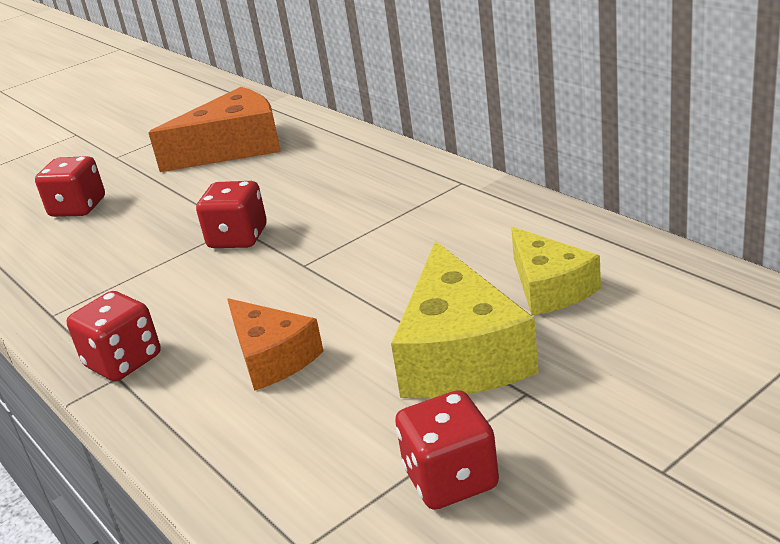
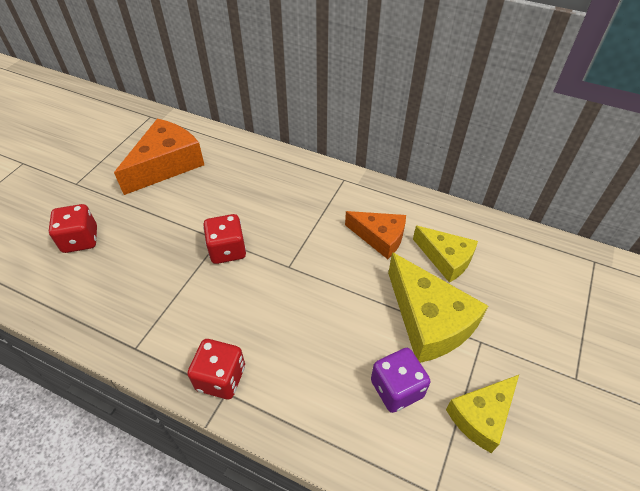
camera: 30 degrees left, 20 degrees up
(272, 357) = (320, 350): orange cheese -> orange cheese (380, 237)
(345, 419) = (396, 389): none -> purple dice
(451, 479) = (481, 416): red dice -> yellow cheese

